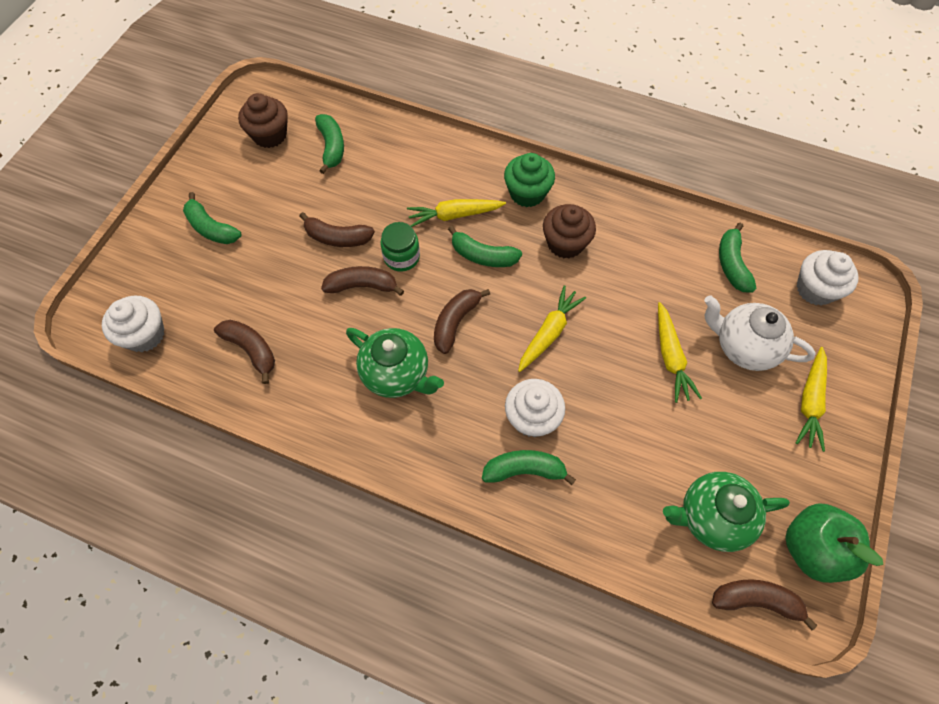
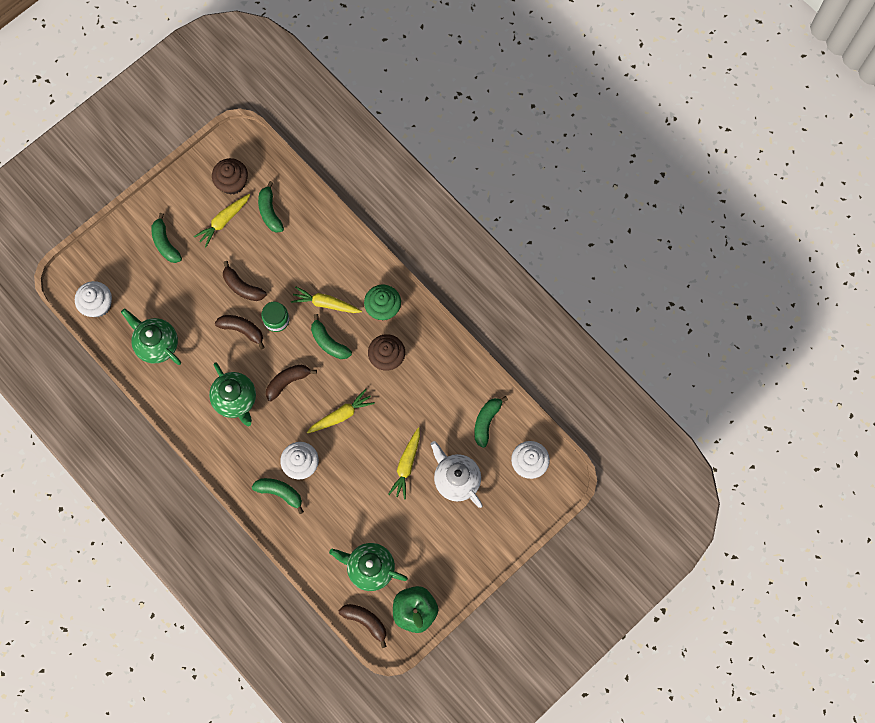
camera: 25 degrees right, 10 degrees up
(251, 350) = (157, 344): brown banana -> green teapot
(331, 147) = (270, 212): green banana -> green banana turned 150 degrees clockwise
(810, 402) = (473, 531): yellow carrot -> yellow carrot (224, 221)

